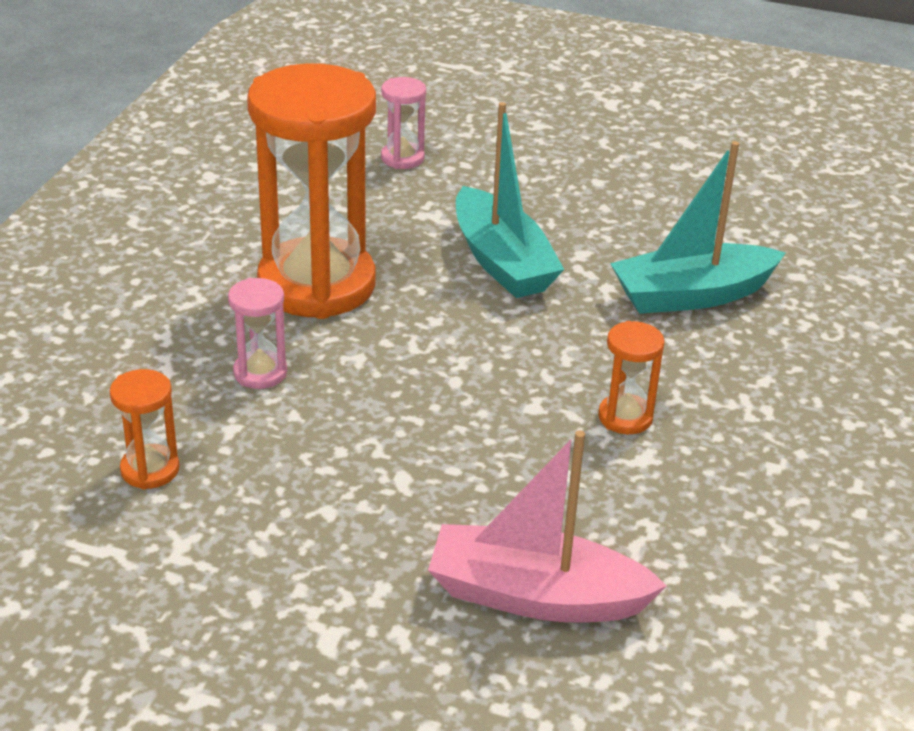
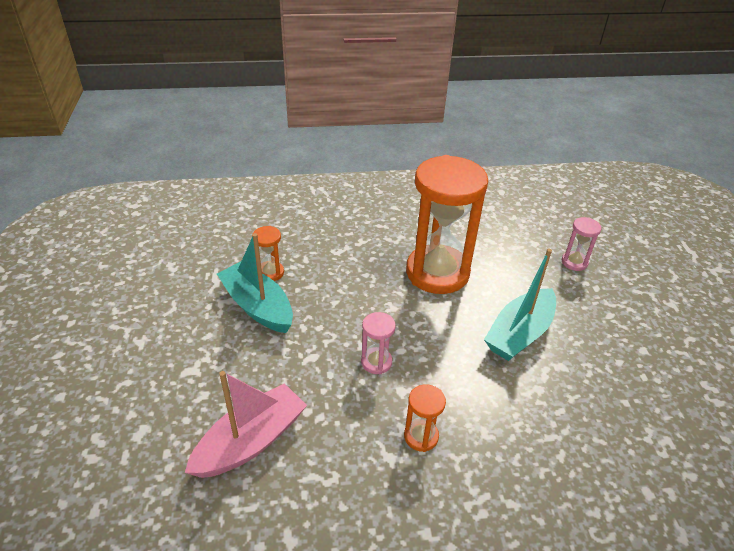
camera: 65 degrees right, 5 degrees up
(260, 373) = (356, 279): pink hourglass -> pink hourglass (376, 362)
(536, 596) = (251, 441): pink boat -> pink boat turned 60 degrees clockwise
(691, 295) = (568, 435): turquoise boat -> turquoise boat (258, 306)

